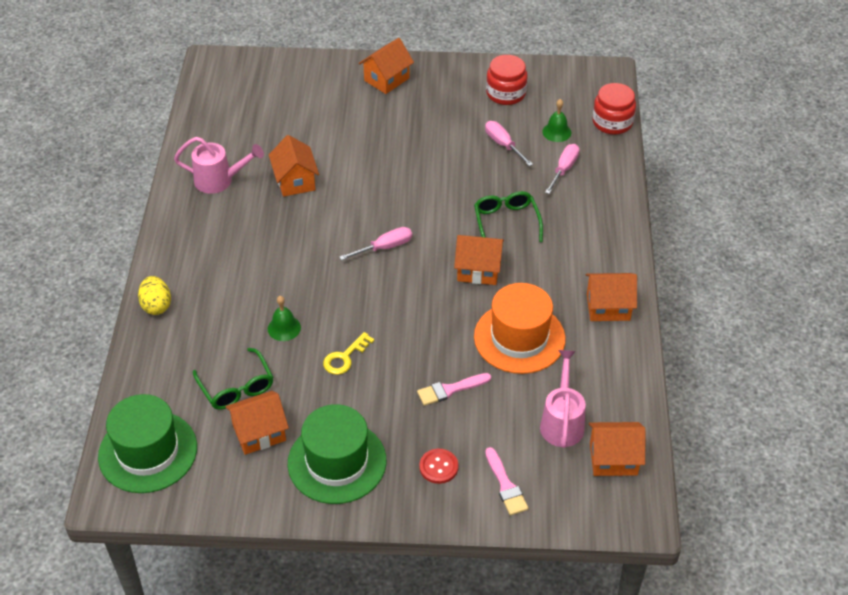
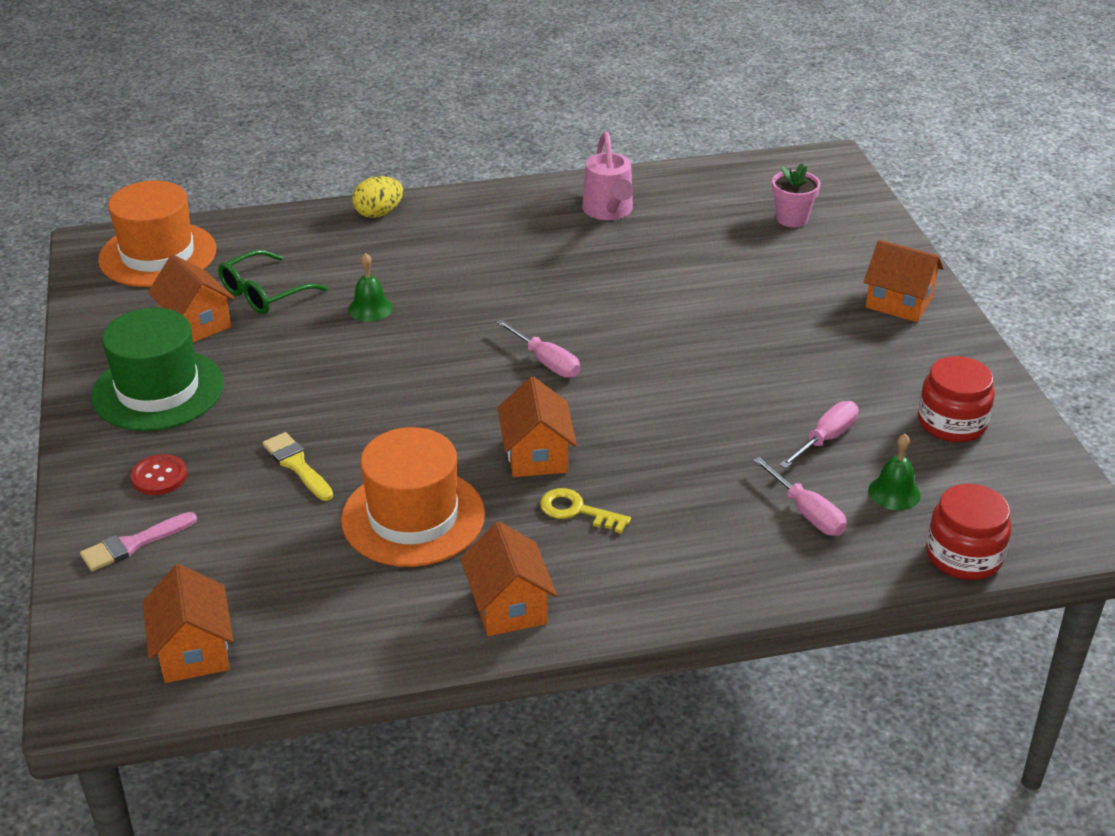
camera: 75 degrees right, 10 degrees down
(148, 452) = (157, 255): green hat -> orange hat
(273, 98) = (792, 219): none -> pink flower pot
(295, 181) = (639, 266): orange house -> none
(345, 357) = (332, 365): yellow key -> yellow key (577, 510)
(450, 389) = (297, 465): pink brush -> yellow brush
(506, 222) = (651, 468): green glasses -> none
(562, 422) = (258, 585): pink watering can -> none
(564, 169) = (807, 513): pink screwdriver -> pink screwdriver turned 45 degrees clockwise

